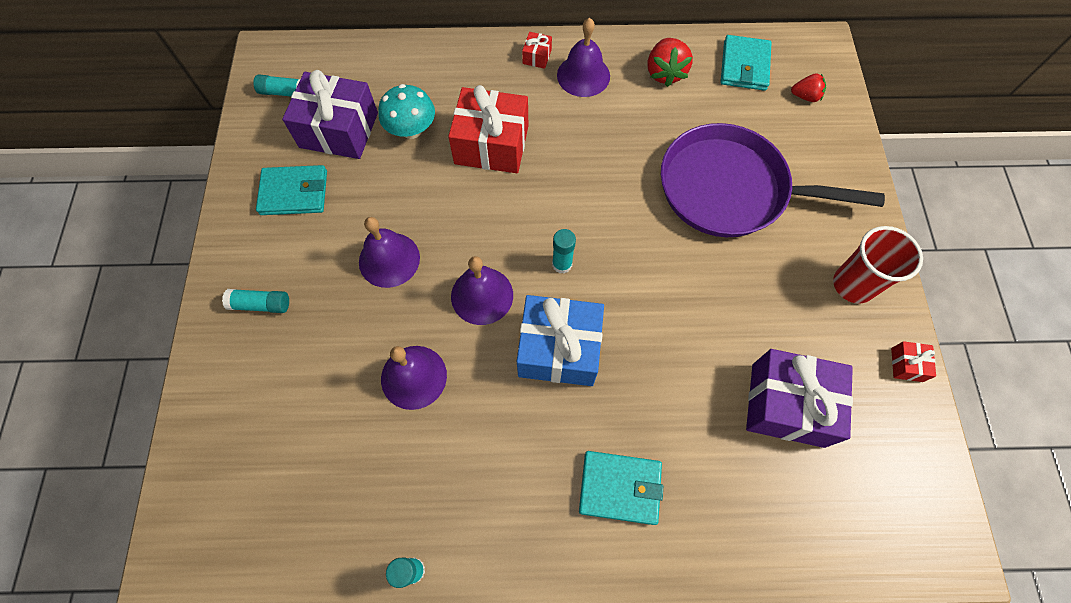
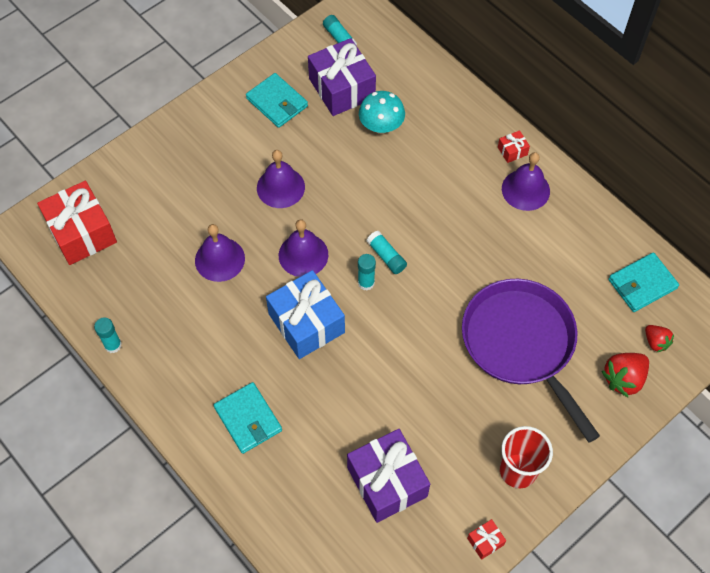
camera: 50 degrees right, 5 degrees down
(261, 304) = (193, 147): turquoise glue stick -> turquoise glue stick (386, 256)
(491, 144) = (415, 178): red gift -> red gift (82, 232)
(665, 73) = (581, 237): red strawberry -> red strawberry (623, 379)

